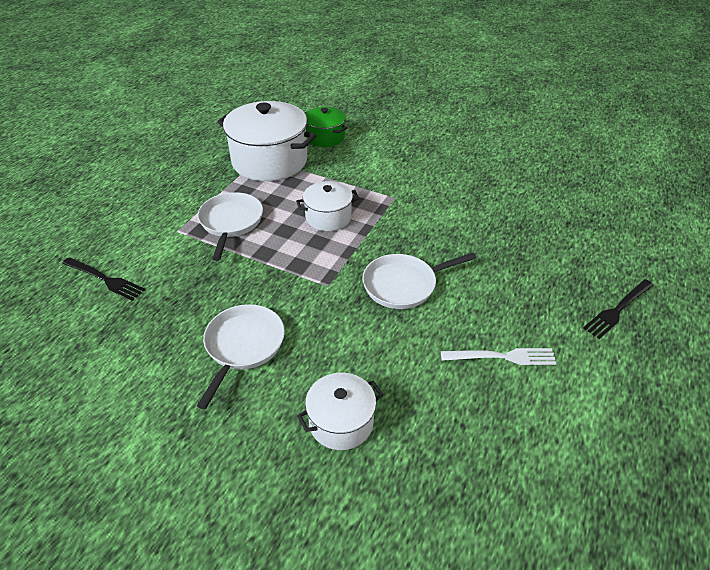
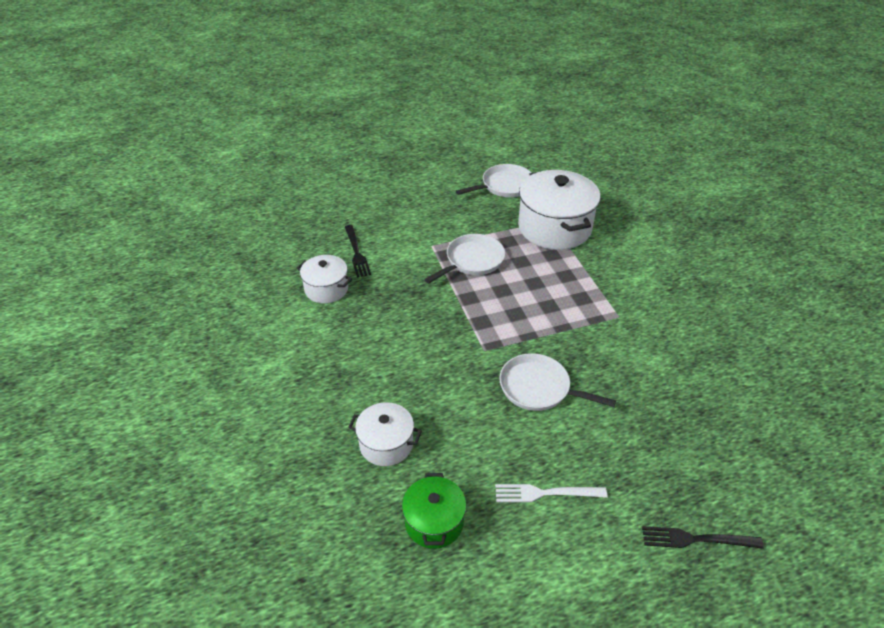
camera: 45 degrees right, 0 degrees up
(243, 346) = (385, 352): white pan -> white pan (504, 186)
(325, 137) = (623, 231): green pot -> green pot (434, 522)
(328, 217) = (545, 300): white pot -> white pot (326, 289)
(502, 357) = (545, 493): white fork -> white fork turned 135 degrees clockwise

